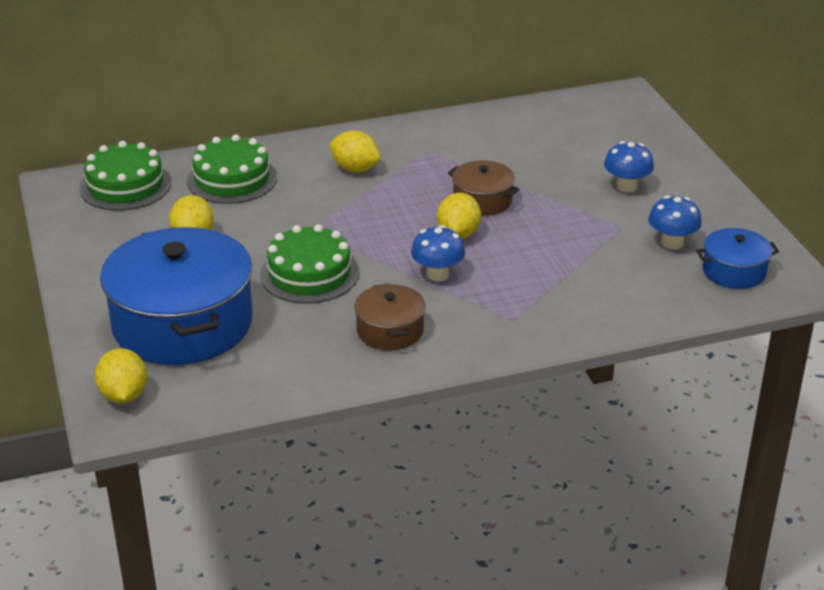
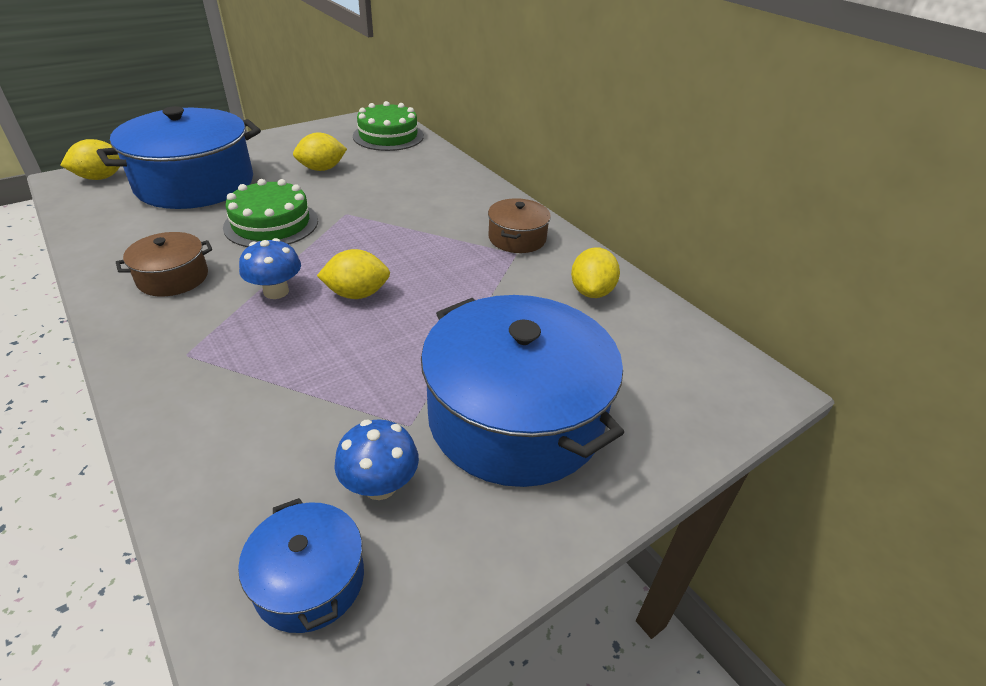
camera: 70 degrees right, 5 degrees up
(232, 179) = (415, 170): green cake -> none
(355, 169) = (459, 220): yellow lemon -> yellow lemon (591, 292)
(482, 200) = (431, 301): brown pot -> brown pot (517, 238)
(626, 186) = (515, 417): blue mushroom -> blue pot

